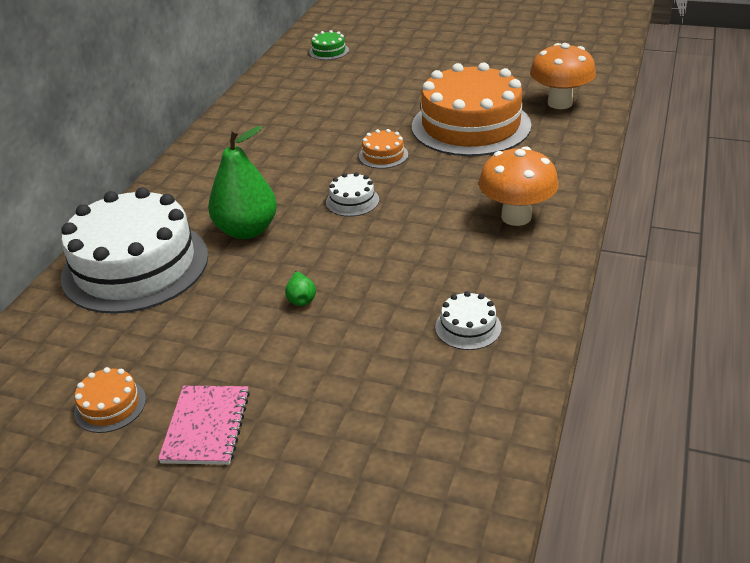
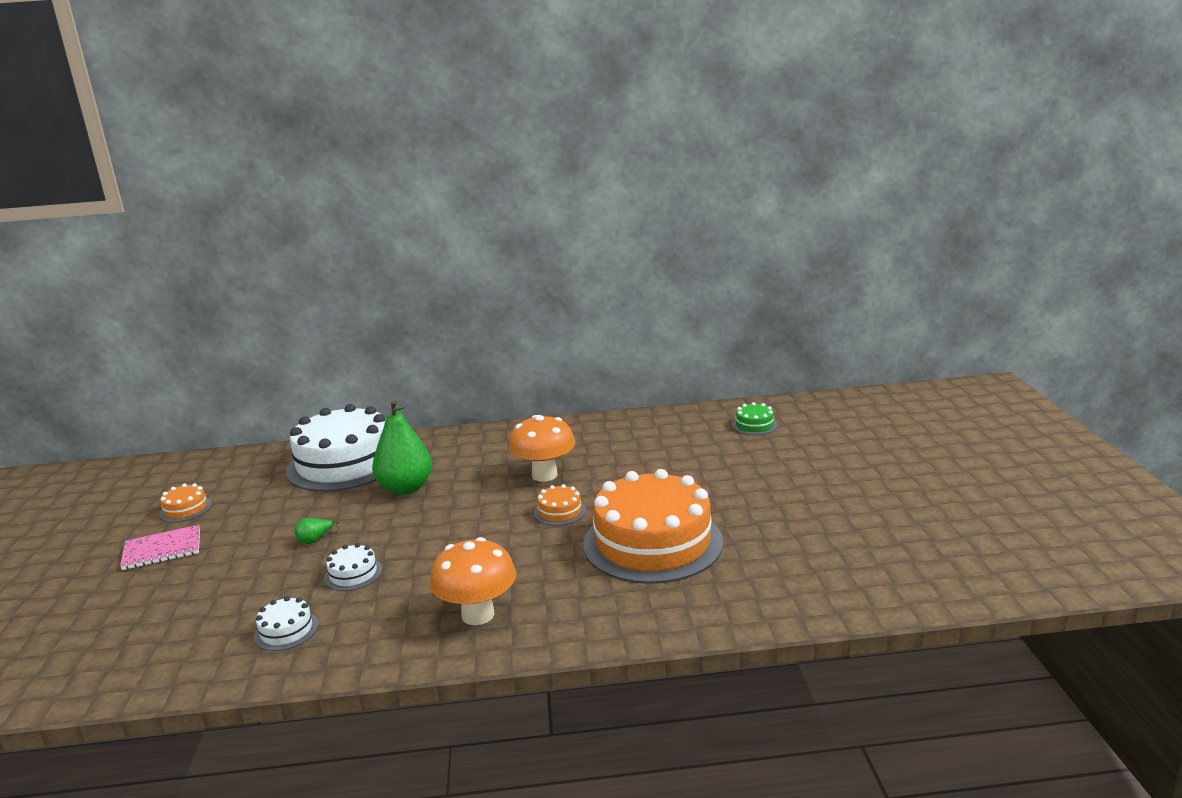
camera: 65 degrees right, 15 degrees down
(352, 201) = (470, 520): white cake -> white cake (353, 574)
(560, 103) = (752, 587): orange mushroom -> orange mushroom (544, 475)

